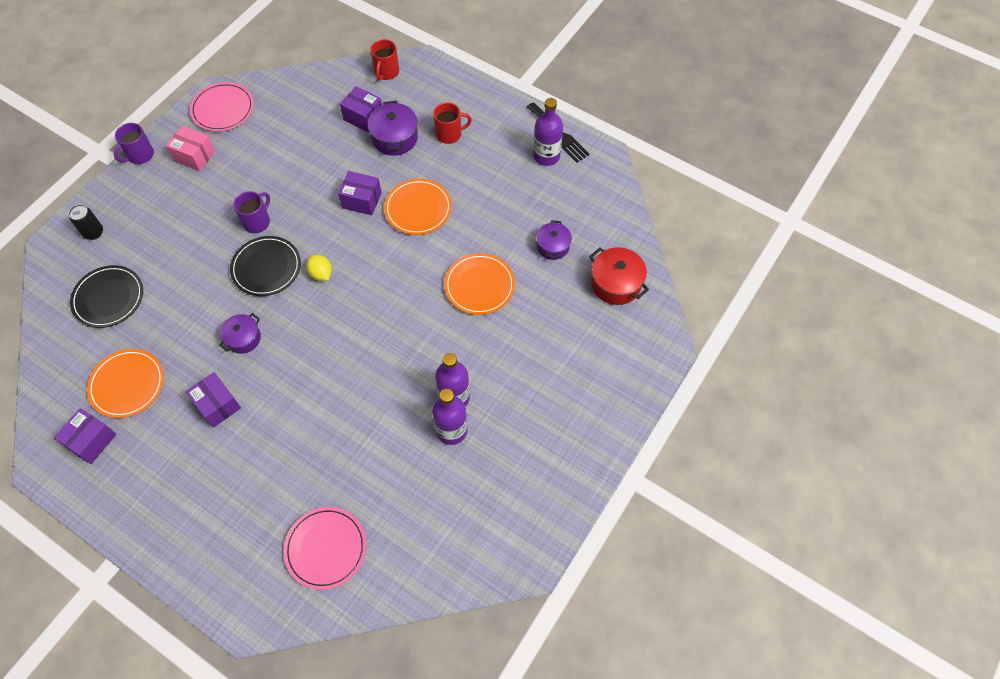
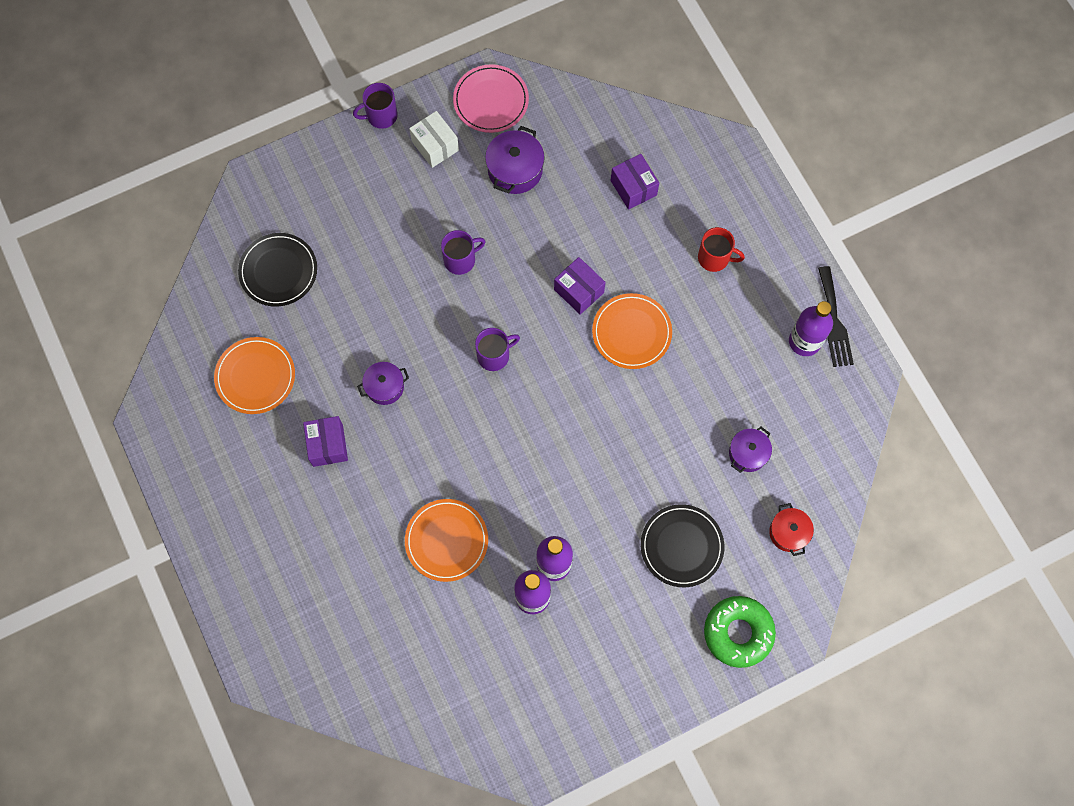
camera: 30 degrees right, 10 degrees up
(91, 441) = (199, 418): purple box -> none
(94, 233) = (296, 187): black can -> none
(195, 156) = (435, 146): pink box -> white box
(266, 268) = (444, 319): black plate -> black plate (681, 546)
(321, 274) = (494, 355): yellow lemon -> purple mug
(326, 548) = (356, 646): pink plate -> none
(386, 72) = (688, 142): red mug -> none
(395, 138) = (653, 232): purple pot -> purple pot (515, 170)
(479, 285) = (646, 456): orange plate -> orange plate (446, 541)
(616, 284) = (788, 532): red pot -> red pot, size x0.67
(624, 371) = (738, 632): none -> green donut

